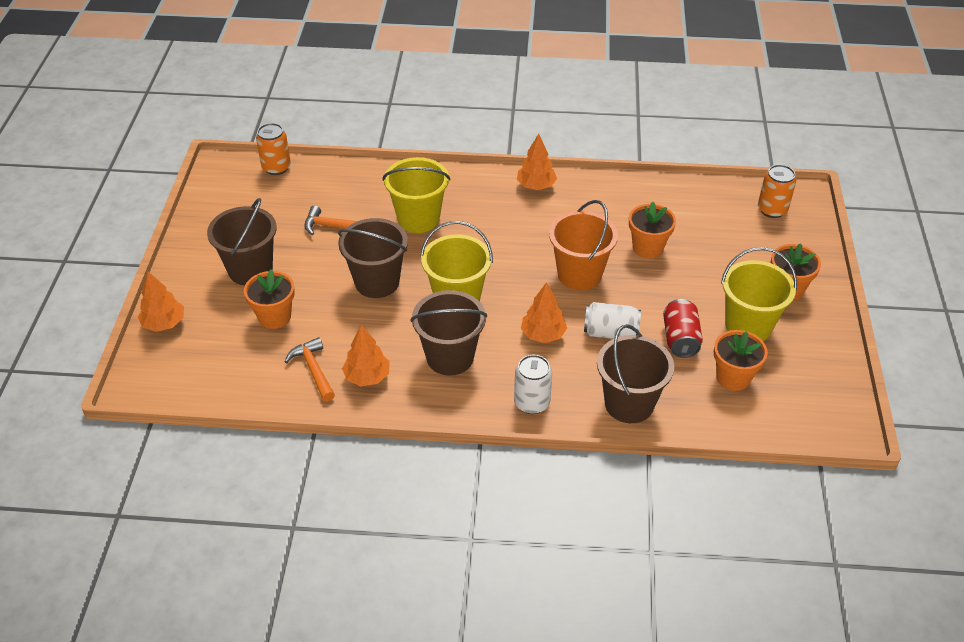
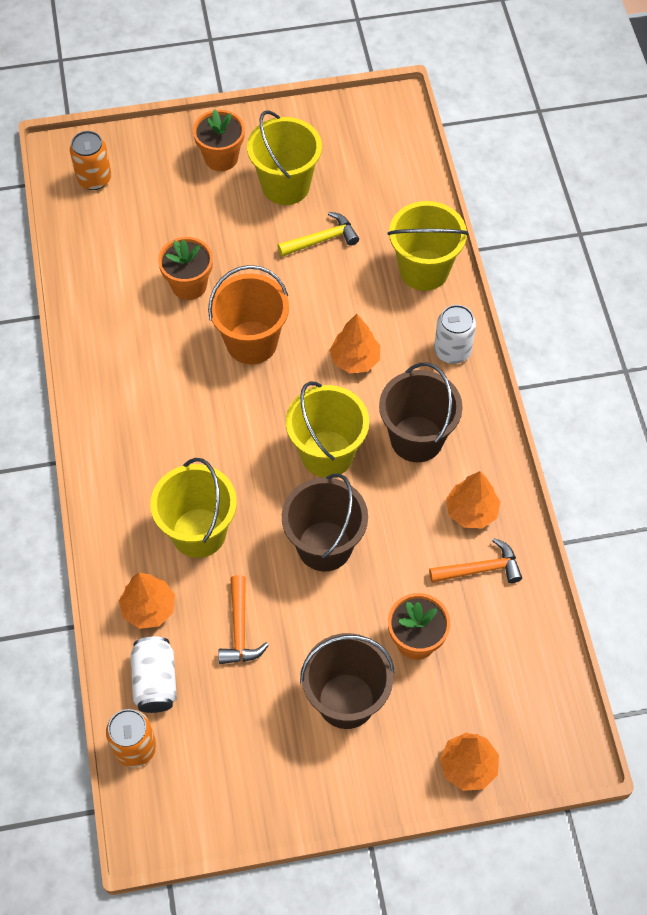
camera: 105 degrees left, 15 degrees up
(313, 369) = (480, 569): orange hammer -> orange hammer turned 150 degrees counterclockwise
(536, 186) = (103, 416): orange tree -> orange tree (149, 608)
(610, 333) = (332, 300): white can -> white can (155, 681)
(629, 404) = (424, 270): brown bucket -> yellow bucket
(680, 339) = (322, 239): red can -> yellow hammer
(733, 377) = (360, 192): orange flower pot -> none

